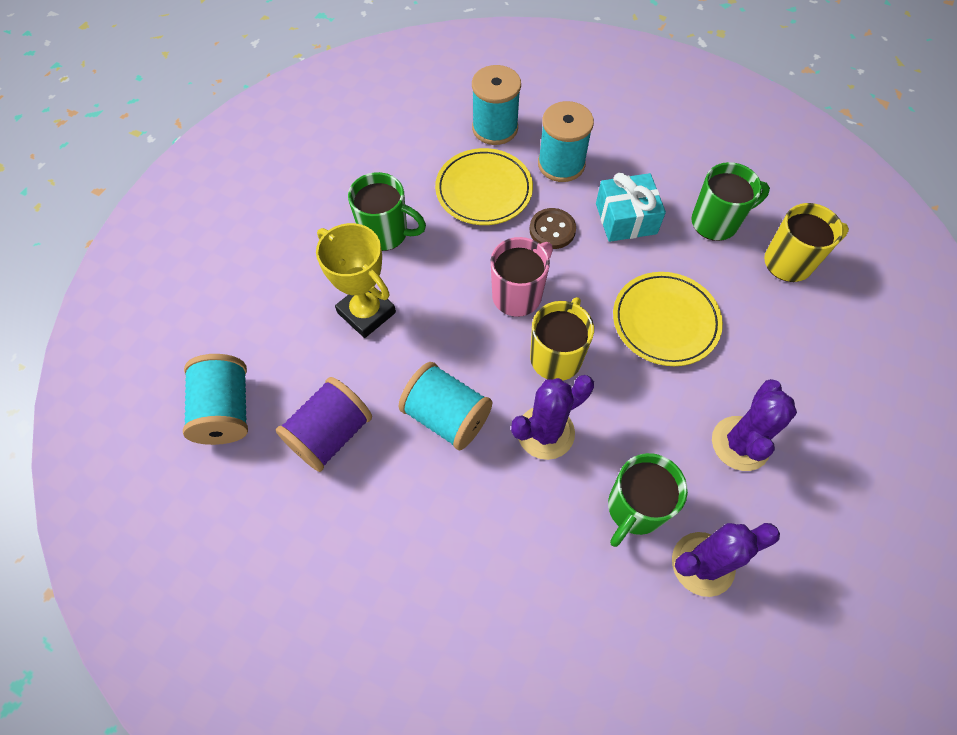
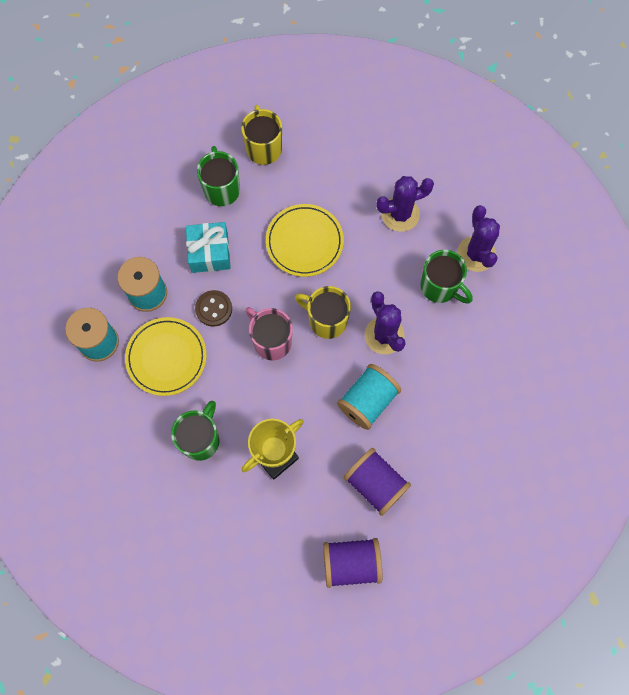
camera: 85 degrees left, 10 degrees up
(225, 411) = (351, 563): turquoise spool -> purple spool
(740, 443) = (400, 214): purple cactus -> purple cactus turned 45 degrees counterclockwise

